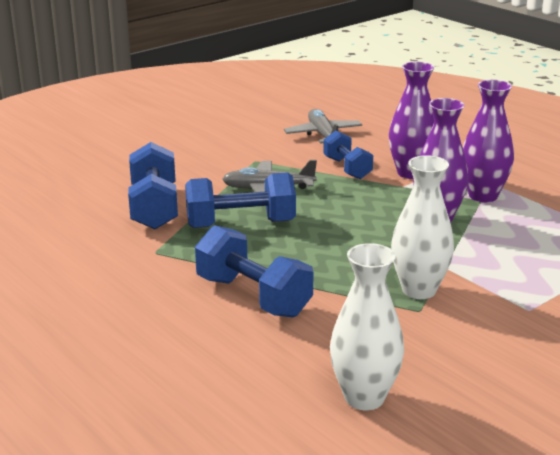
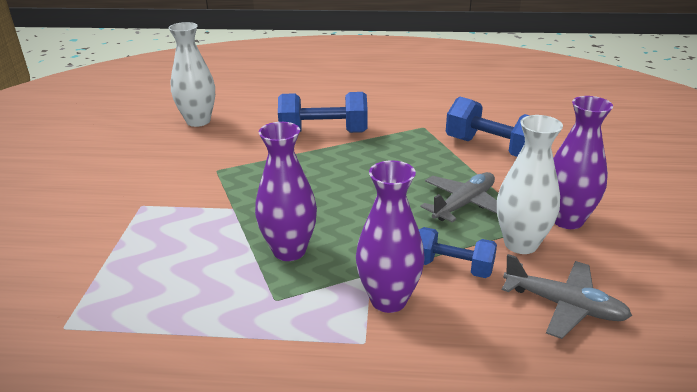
camera: 135 degrees right, 5 degrees up
(240, 224) = (418, 166): blue dumbbell -> none
(419, 290) = (231, 182): white vase -> white vase (521, 244)
(483, 196) = (279, 309): purple vase -> purple vase (567, 220)

